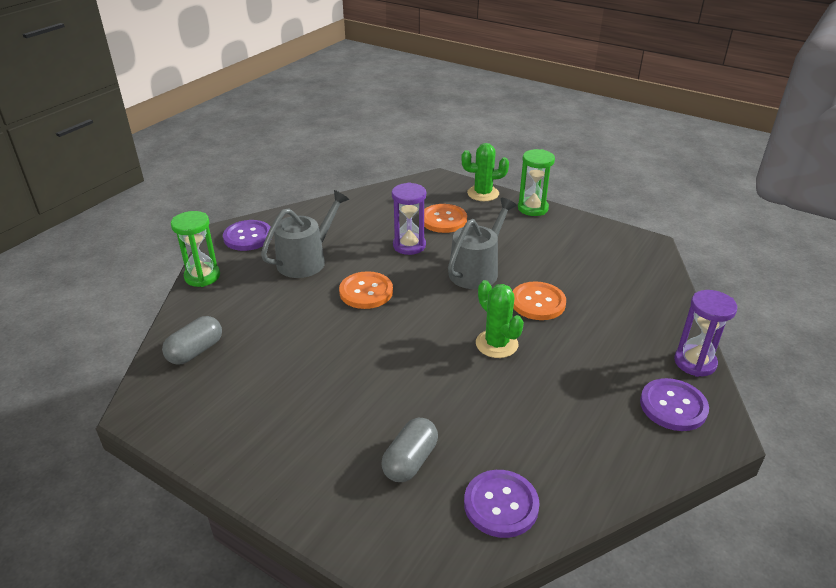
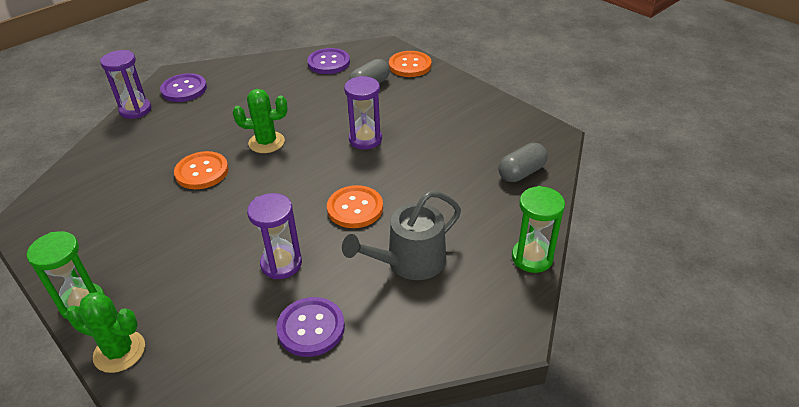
camera: 165 degrees left, 5 degrees up
(248, 237) = (482, 317): purple button -> purple button (311, 328)
(383, 366) = (365, 139): none -> purple hourglass
(443, 220) = (213, 303): orange button -> orange button (410, 65)
(477, 270) = (230, 215): grey watering can -> none
(496, 344) = (266, 142): green cactus -> green cactus turned 75 degrees counterclockwise

